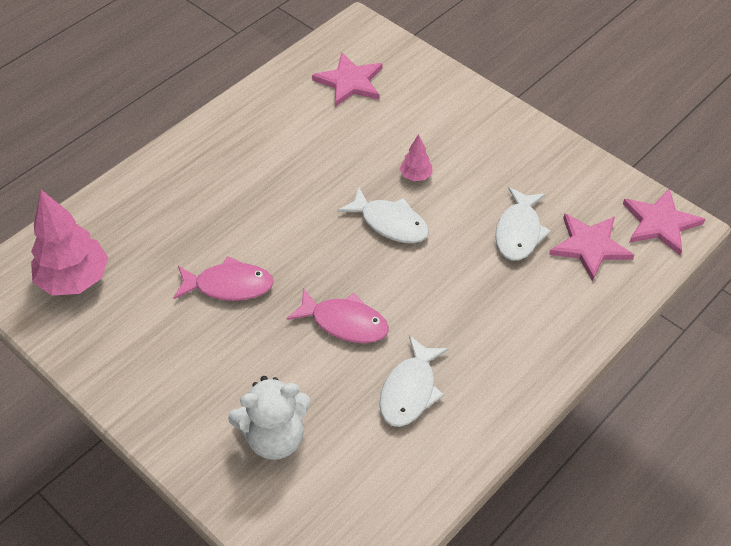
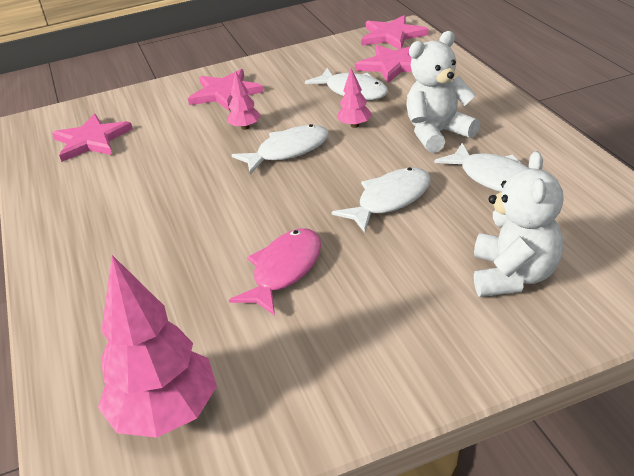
camera: 60 degrees left, 15 degrees down
(344, 322) = (389, 200): pink fish -> white fish
(455, 256) = (355, 125): none -> pink tree
(468, 325) = (437, 134): none -> white teddy bear
(469, 134) = (225, 93): none -> pink star

